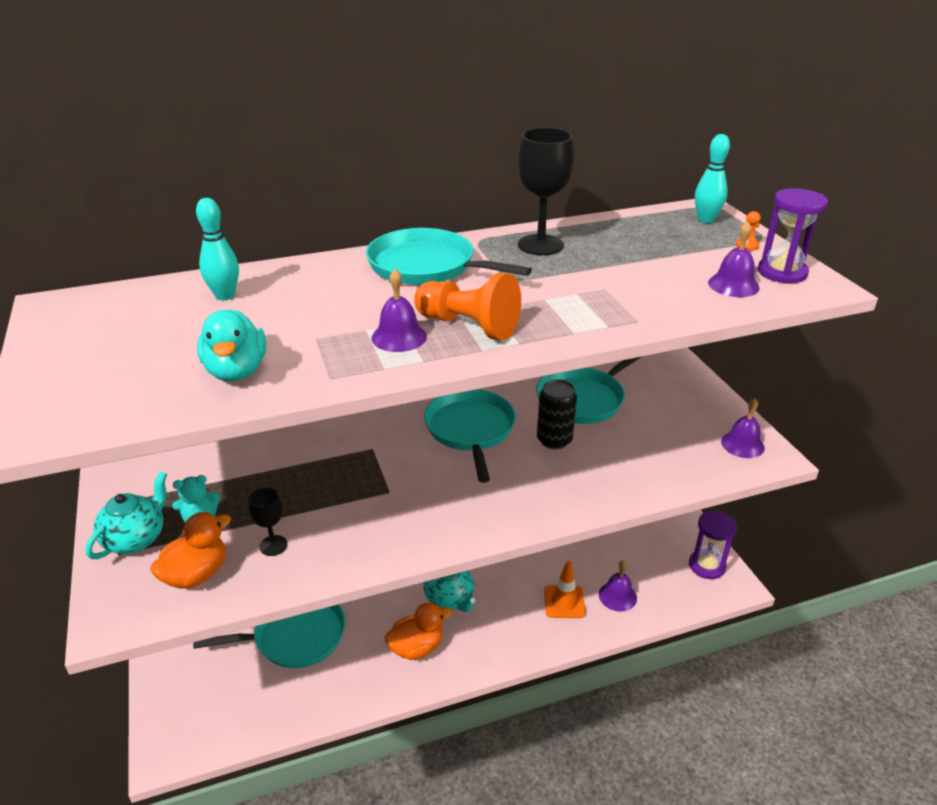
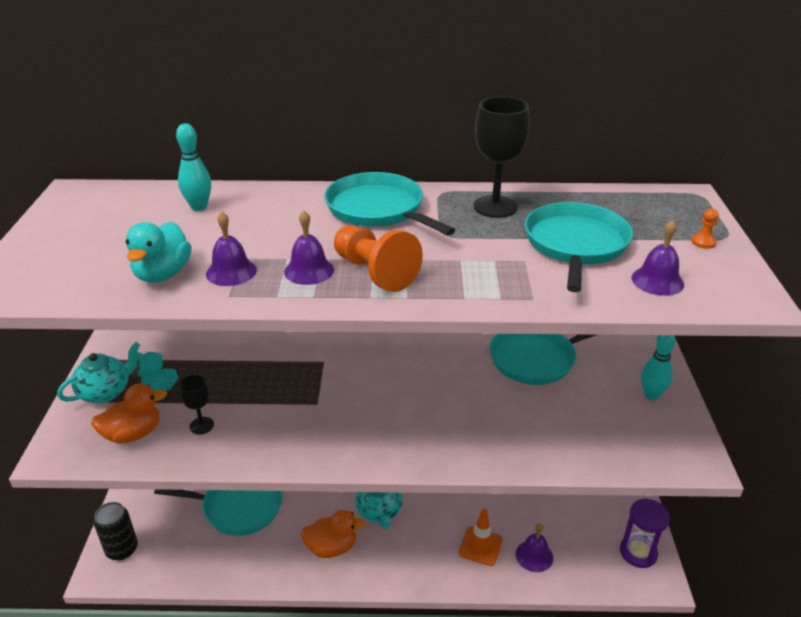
camera: 20 degrees right, 0 degrees up
(470, 430) = (416, 364): turquoise pan -> turquoise pan (575, 245)
(554, 440) = (487, 392): black can -> black can (122, 549)
(706, 220) = (680, 208): turquoise bowling pin -> turquoise bowling pin (651, 395)
(742, 444) = (673, 441): purple bell -> purple bell (231, 272)
(782, 273) = (720, 277): purple hourglass -> none

